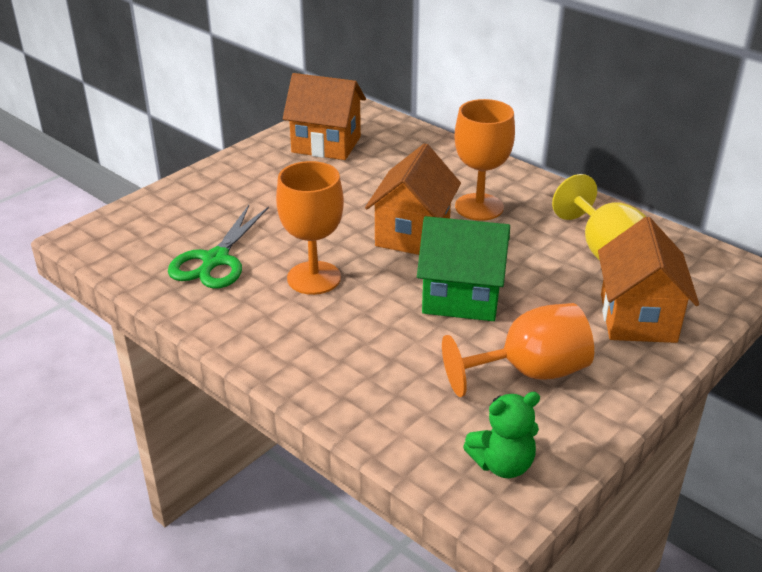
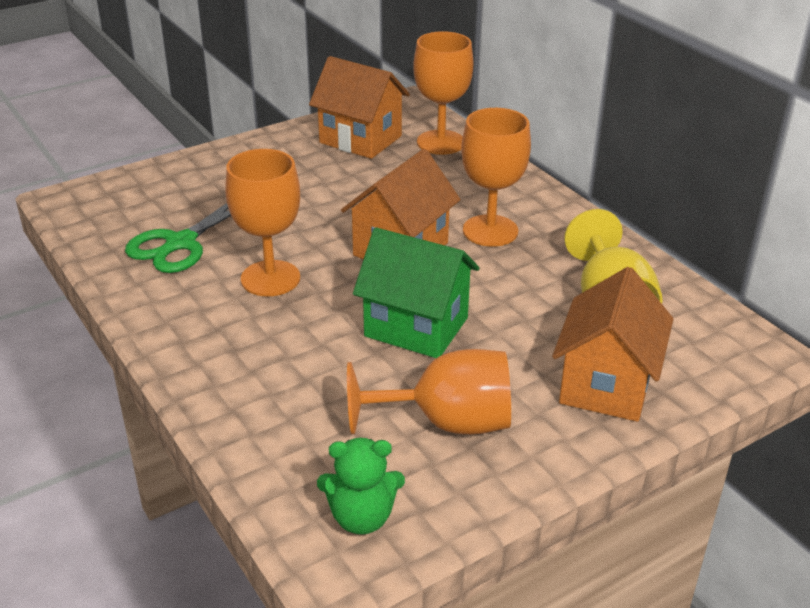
camera: 15 degrees right, 0 degrees up
(397, 137) = (441, 142): none -> orange goblet

